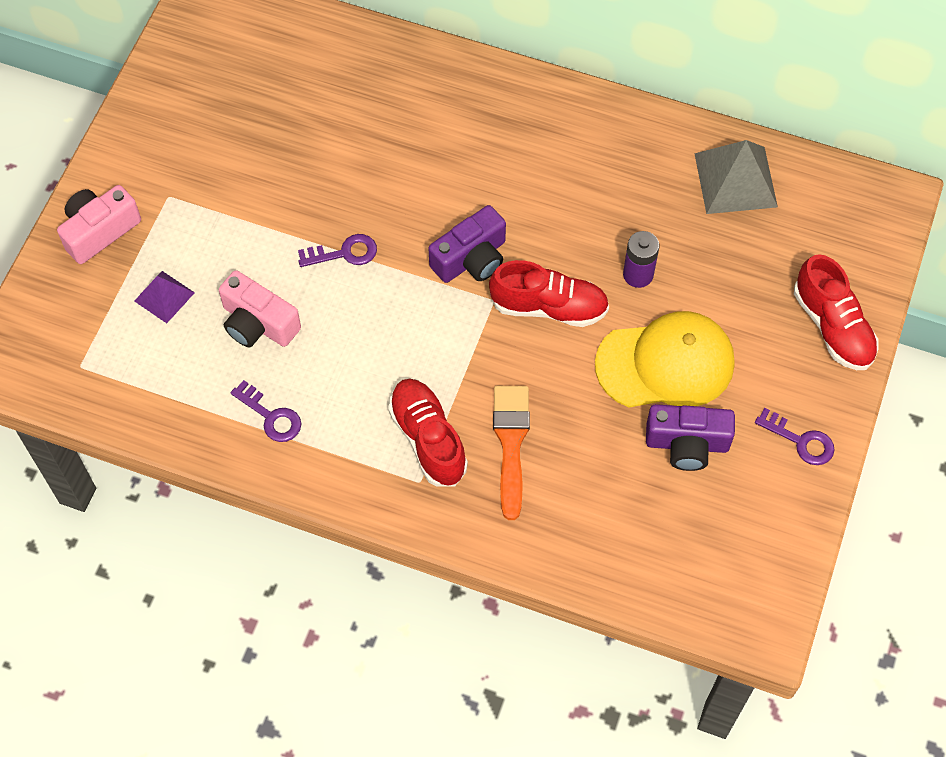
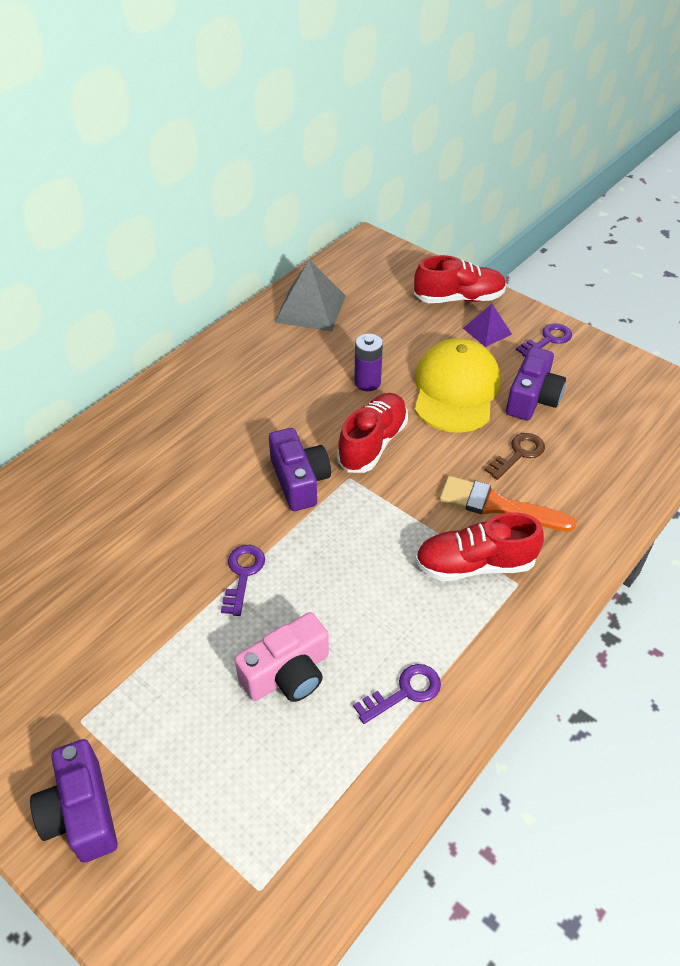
camera: 70 degrees left, 15 degrees down
(99, 231) = (81, 813): pink camera -> purple camera
(164, 296) = (209, 762): purple pyramid -> purple pyramid (487, 331)
(592, 447) = (518, 454): none -> brown key

